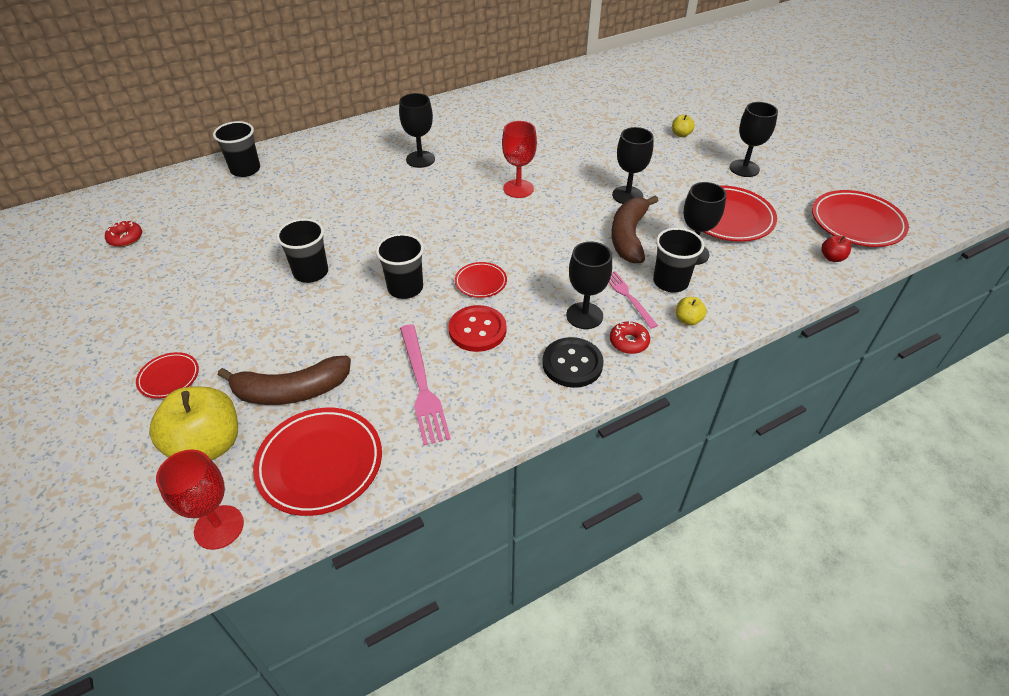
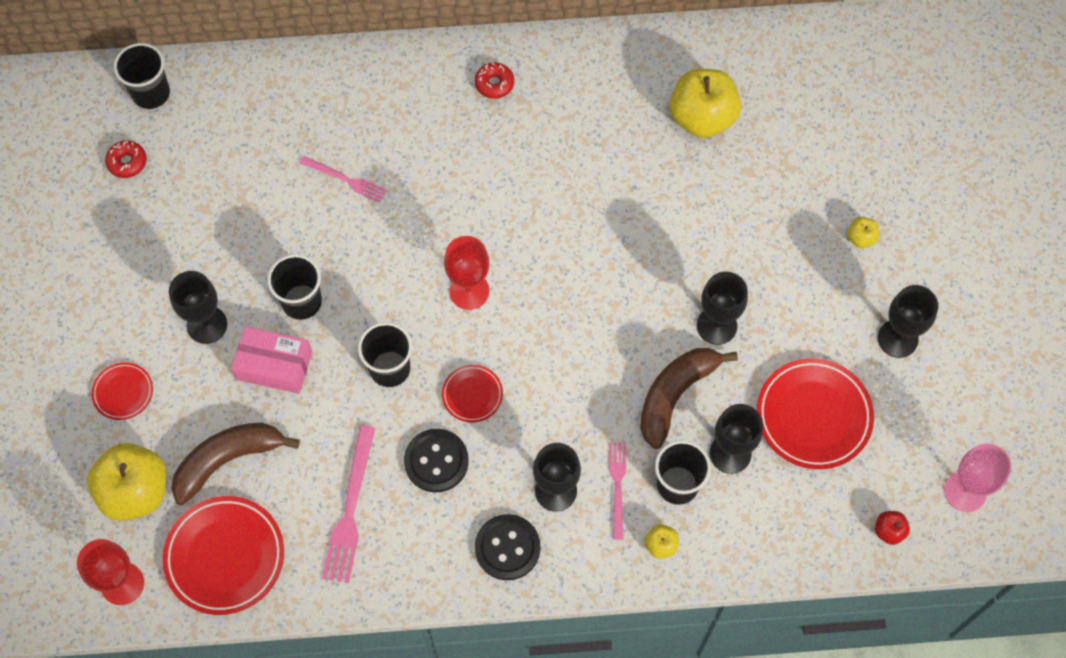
camera: 25 degrees right, 20 degrees up
(245, 170) = (288, 88): black cup -> black cup (151, 93)
(291, 391) = (228, 460): brown banana -> brown banana turned 135 degrees clockwise
(306, 316) = (274, 365): none -> pink box
(313, 200) = (346, 180): none -> pink fork
(420, 159) = (500, 152): black goblet -> black goblet (207, 325)
(477, 330) = (436, 461): red button -> black button
(518, 189) = (592, 258): red goblet -> red goblet (469, 291)
(542, 113) = (702, 118): none -> yellow apple
(629, 342) = (580, 546): red donut -> red donut (494, 84)
(856, 223) = (965, 491): red plate -> pink goblet

